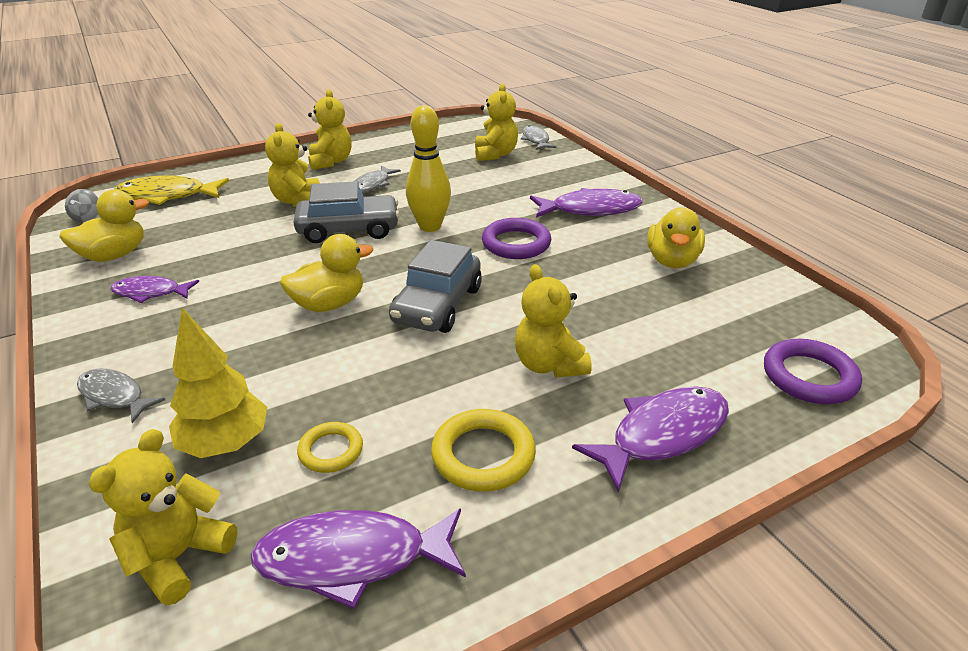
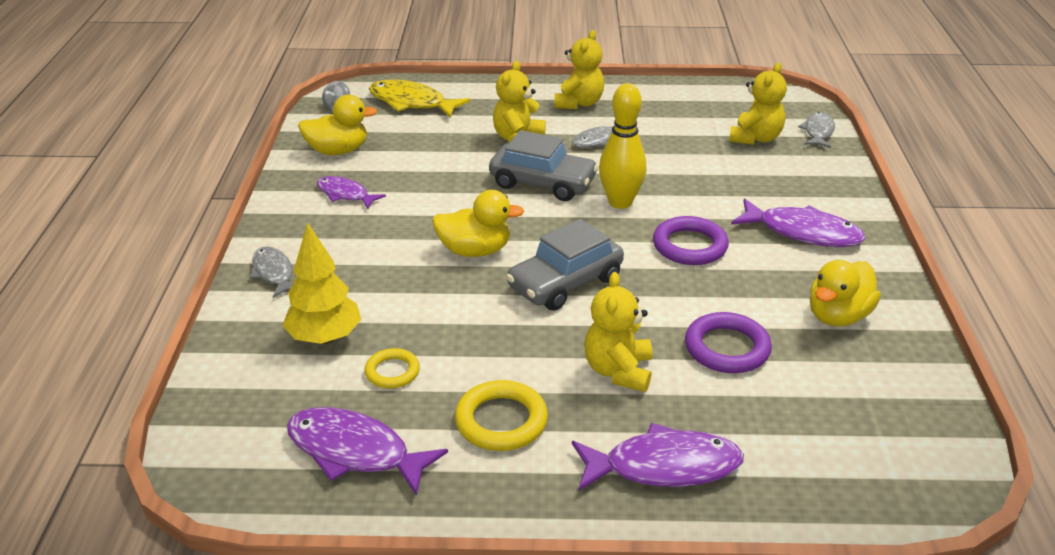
camera: 30 degrees right, 0 degrees up
(178, 556) = (250, 402): yellow teddy bear -> none
(809, 377) = (862, 477): purple ring -> purple ring (727, 348)

